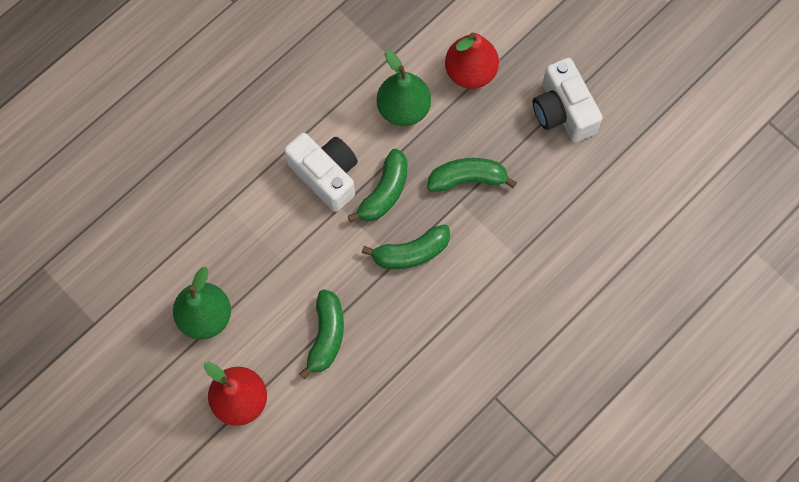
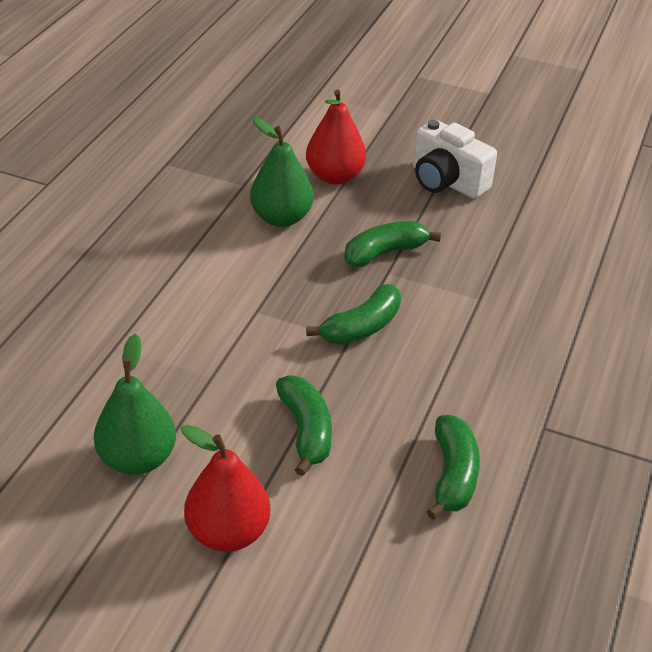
camera: 25 degrees left, 30 degrees down
(326, 175) = (224, 290): white camera -> none
(384, 192) = (300, 286): green banana -> green banana (453, 475)

